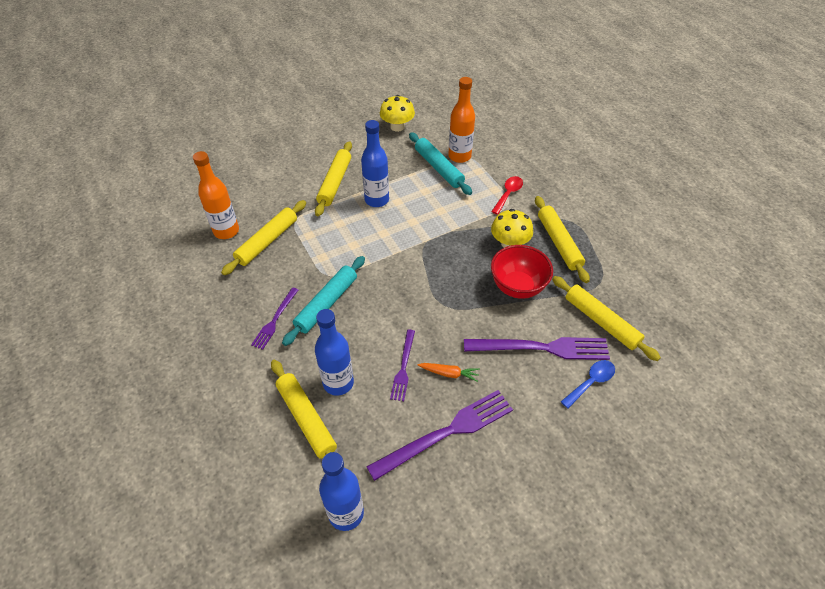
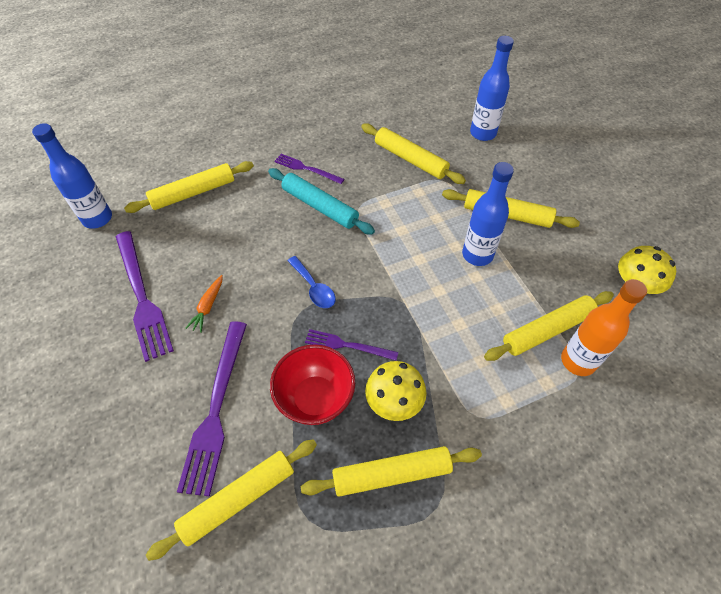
camera: 95 degrees right, 5 degrees up
(226, 231) = (426, 129): orange bottle -> none
(338, 383) = (223, 215): blue bottle -> blue bottle (483, 133)
(403, 367) = (226, 267): purple fork -> purple fork (347, 345)
(439, 168) = (547, 330): turquoise rolling pin -> yellow rolling pin
(508, 194) = (496, 418): red spoon -> none
(591, 382) = (152, 459): blue spoon -> blue spoon (314, 288)

